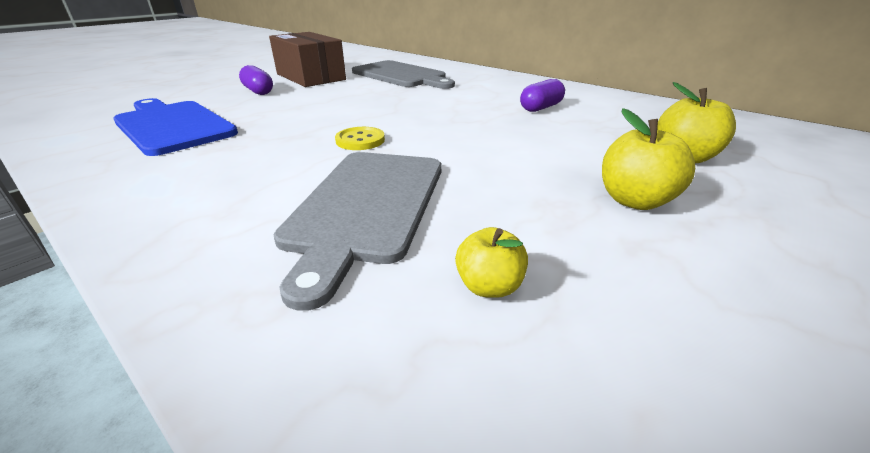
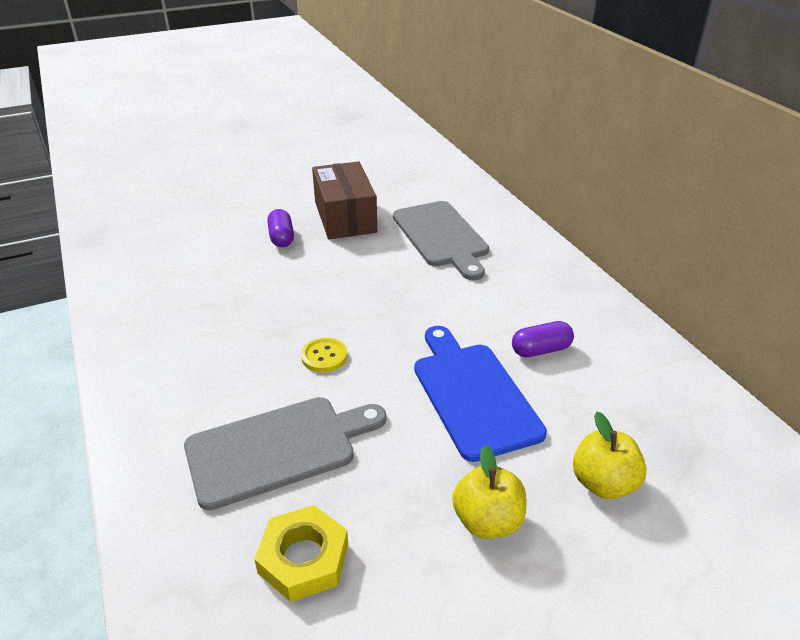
camera: 25 degrees right, 5 degrees up
(173, 125) = (189, 285): blue cutting board -> blue cutting board (473, 394)
(366, 206) = (277, 449): grey cutting board -> grey cutting board turned 150 degrees counterclockwise
(489, 286) = (303, 558): yellow apple -> yellow nut

